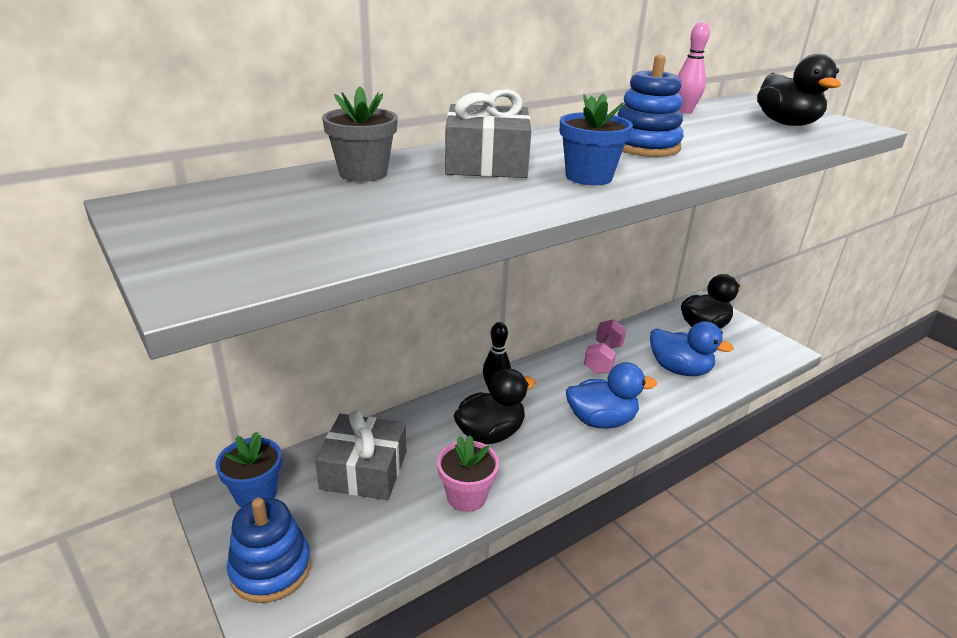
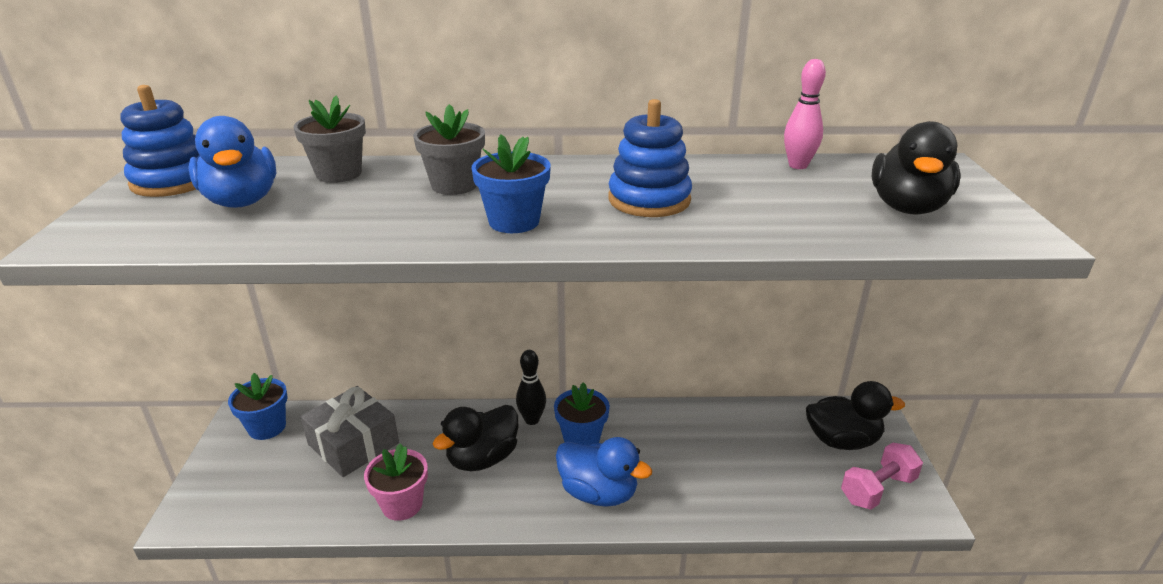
camera: 35 degrees right, 0 degrees up
(271, 568) = (218, 489): blue stacking toy -> blue stacking toy (173, 181)
(486, 163) = (454, 185): grey gift -> grey flower pot
(490, 433) = (482, 458): black duck -> black duck turned 135 degrees clockwise
(547, 389) = (581, 438): none -> blue flower pot
(603, 359) = (675, 431): pink dumbbell -> pink dumbbell (877, 489)
(679, 369) = (749, 477): blue duck -> blue duck (242, 201)

